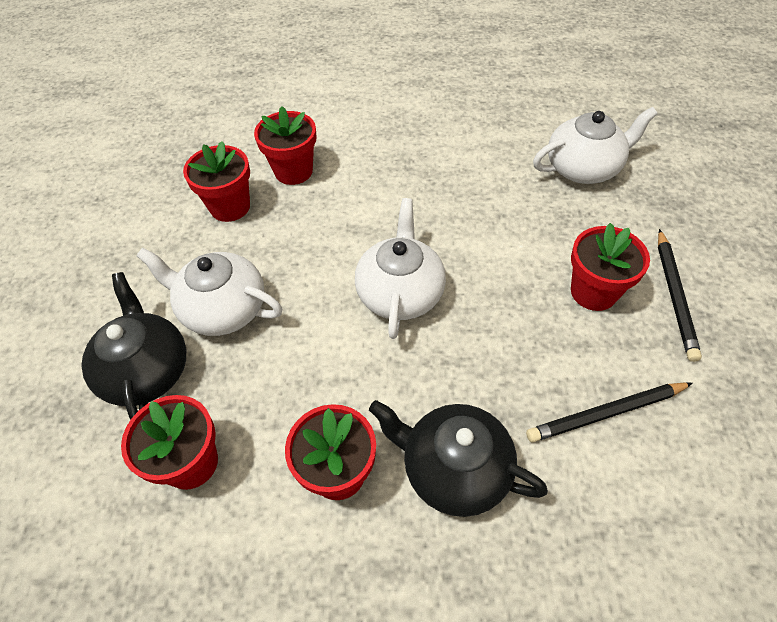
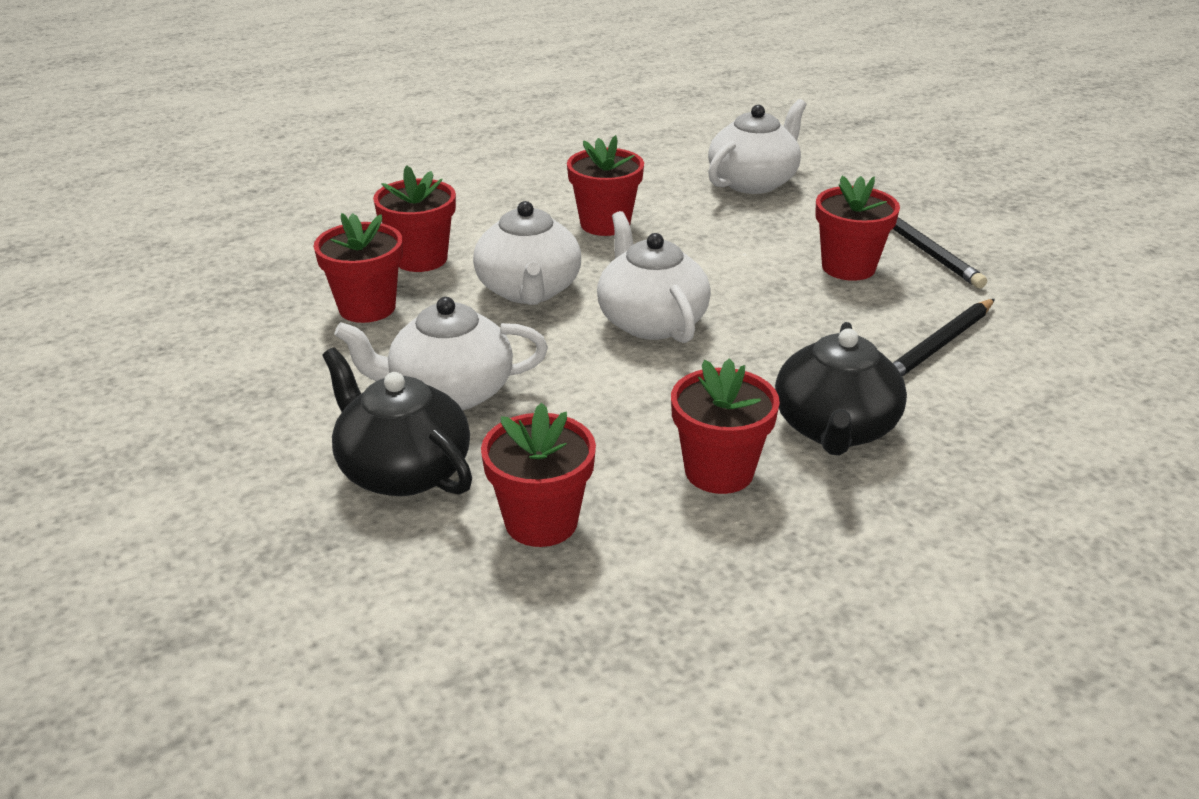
camera: 30 degrees left, 20 degrees down
(340, 228) = (528, 290): none -> white teapot
(438, 178) = (605, 224): none -> red flower pot
(454, 468) = (834, 428): black teapot -> black teapot turned 75 degrees counterclockwise

